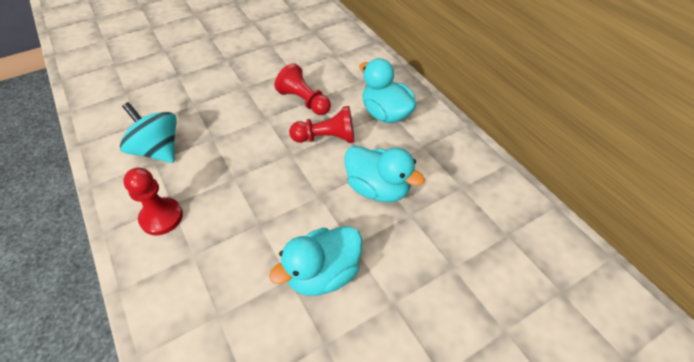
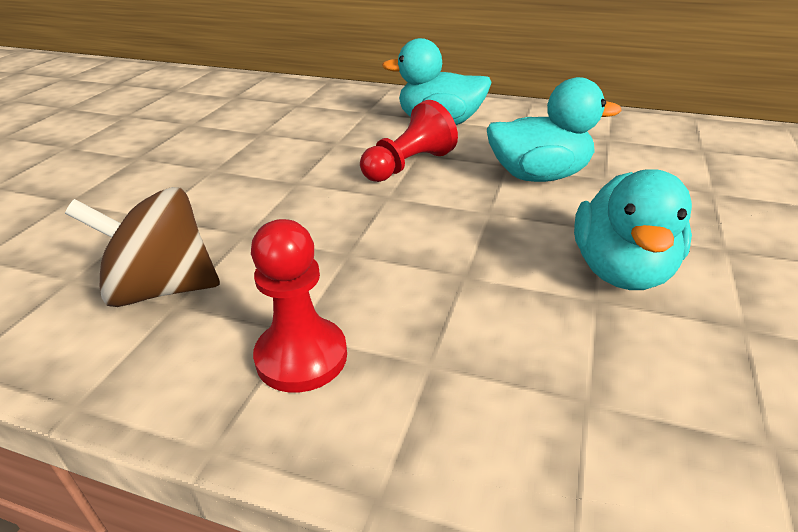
camera: 40 degrees left, 15 degrees down
(158, 150) = (162, 289): turquoise spinning top -> brown spinning top
(304, 101) = (324, 149): red pawn -> none

